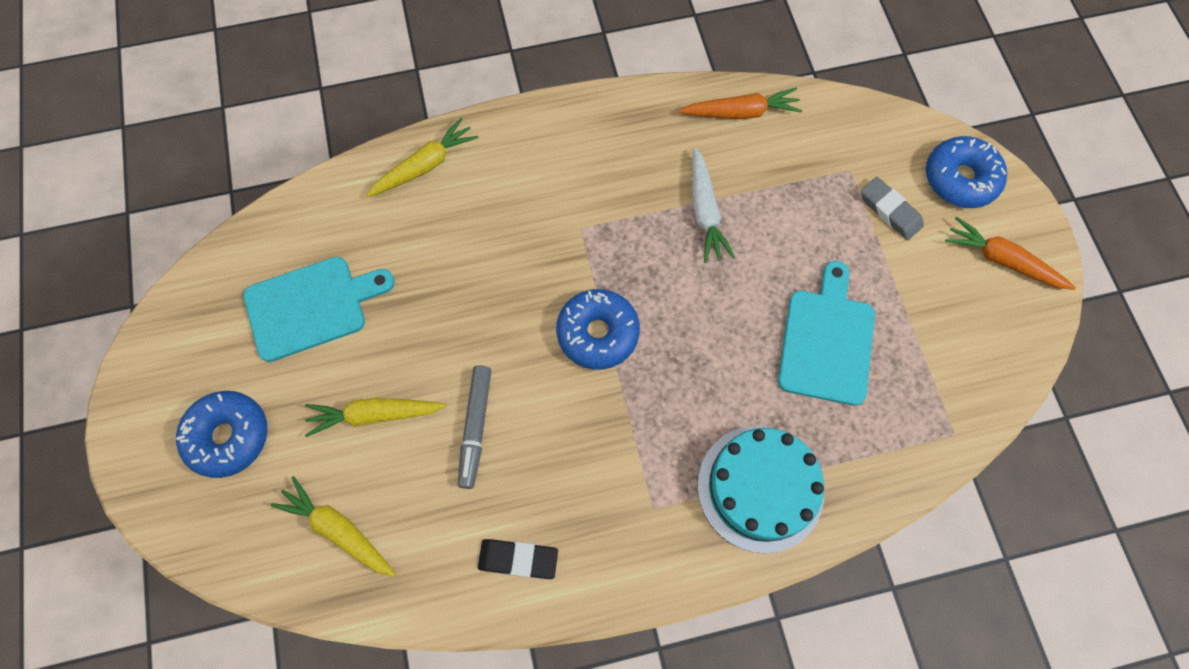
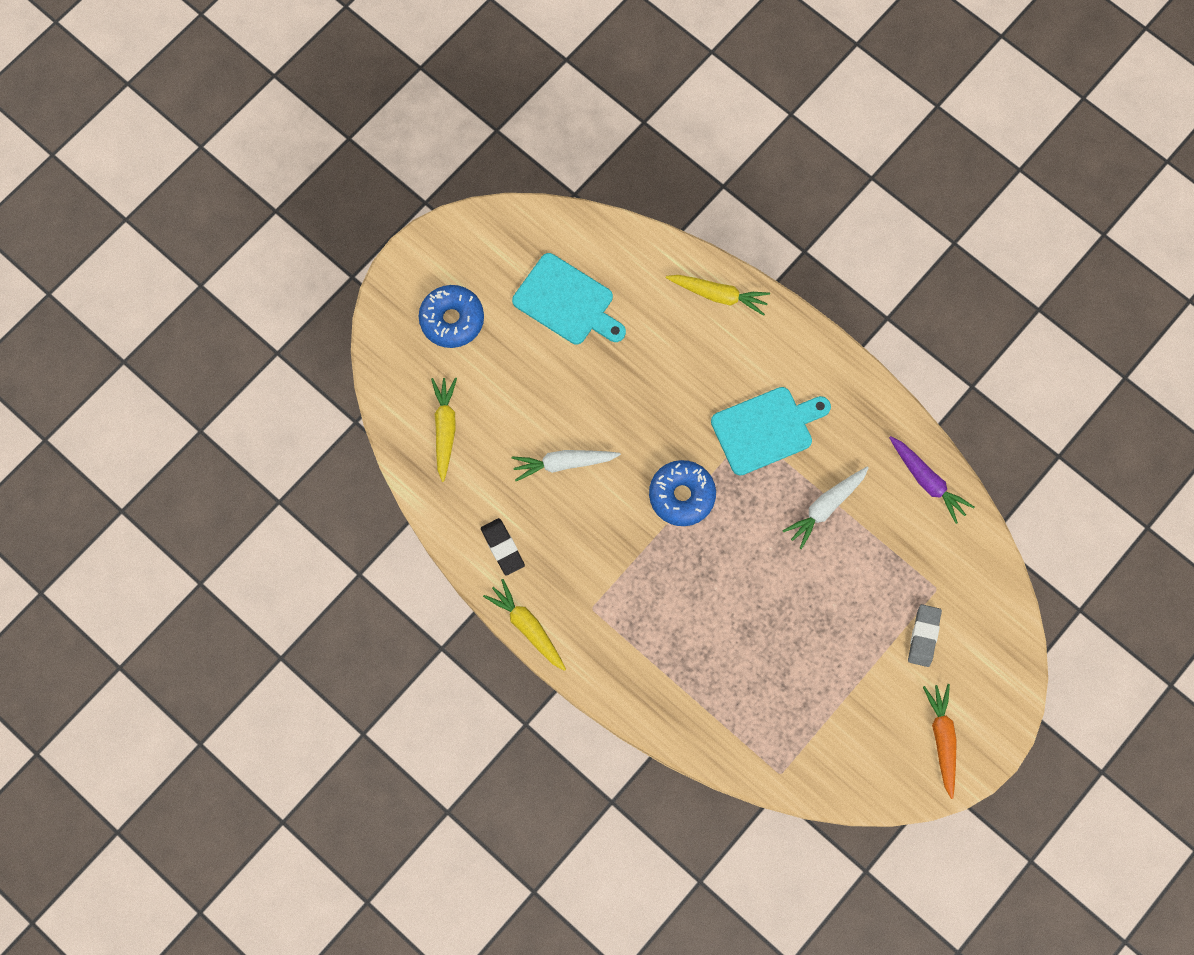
camera: 55 degrees right, 5 degrees up
(375, 415) = (527, 396): yellow carrot -> yellow carrot (527, 627)
(476, 428) = (563, 463): grey marker -> white carrot
(741, 112) = (927, 481): orange carrot -> purple carrot
(760, 488) = (652, 667): turquoise cake -> none
(826, 340) = (787, 650): turquoise cutting board -> turquoise cutting board (766, 429)
(960, 179) = (990, 672): blue donut -> none

